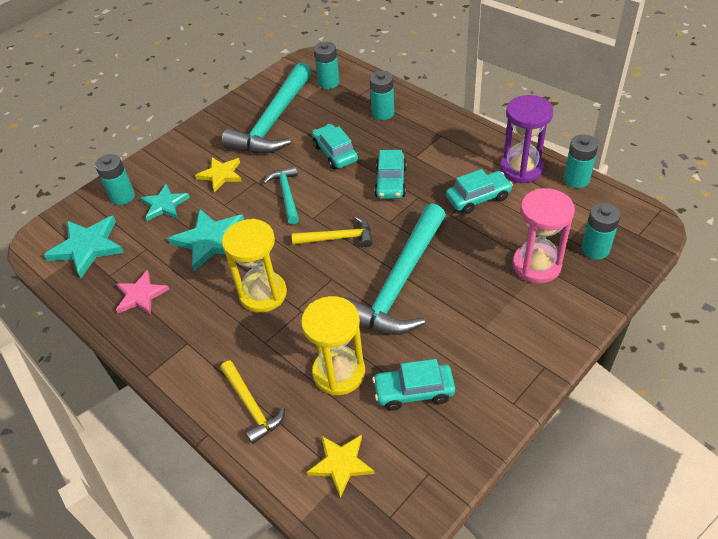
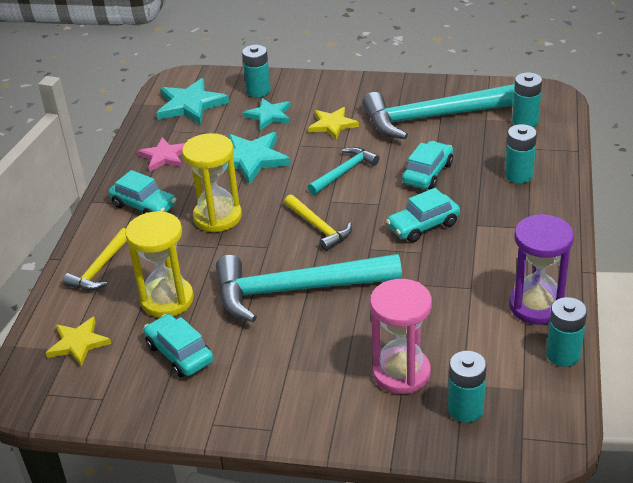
camera: 55 degrees right, 10 degrees down
(478, 198) = (459, 293): turquoise car -> turquoise car (144, 206)

